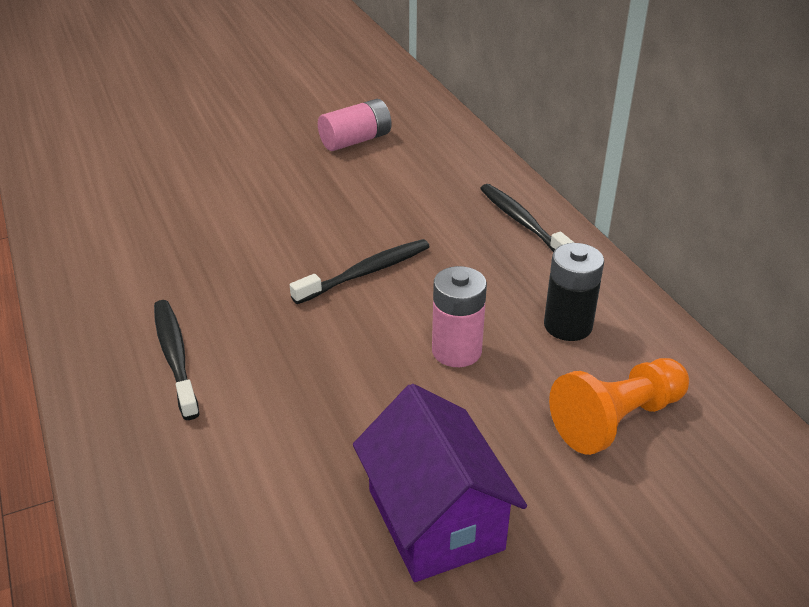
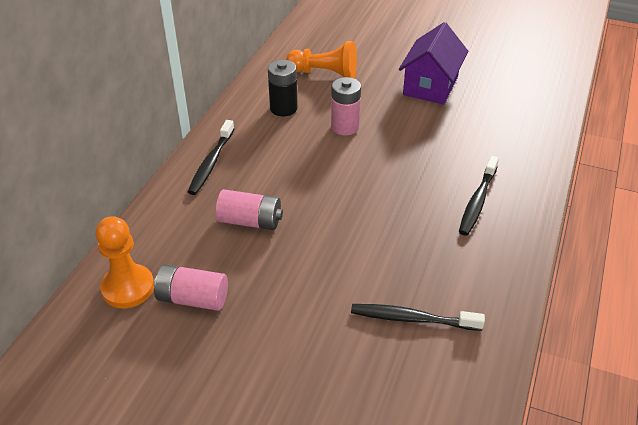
camera: 135 degrees left, 5 degrees up
(365, 272) = (332, 187): black toothbrush -> black toothbrush (412, 319)
(398, 202) = (250, 221): none -> pink battery
(413, 122) = (128, 288): none -> orange pawn

